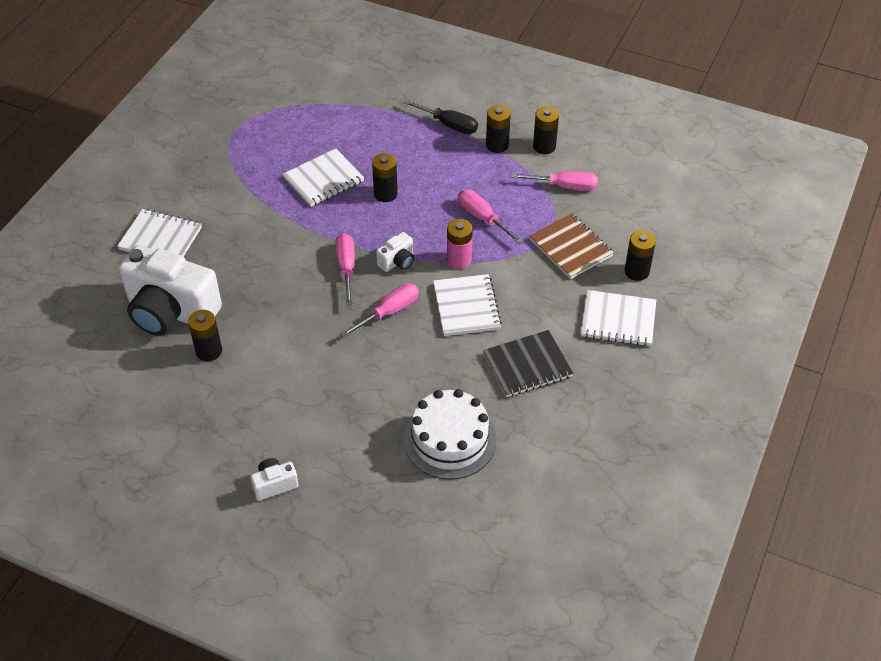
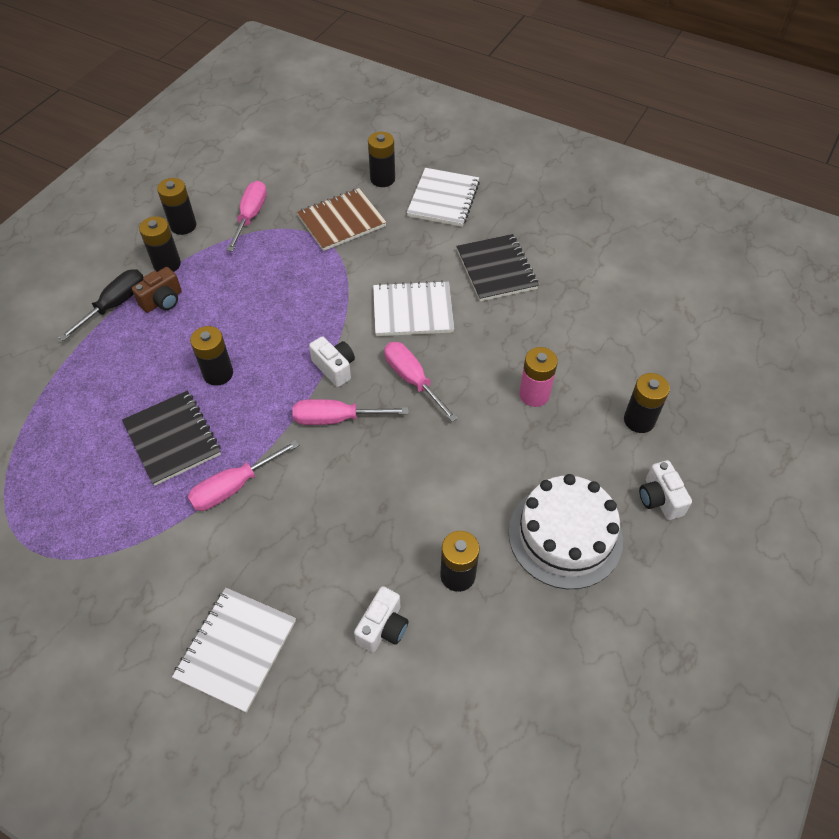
camera: 85 degrees left, 5 degrees up
(171, 311) = (383, 627): white camera -> white camera, size x0.43
(323, 179) = (172, 439): white notebook -> black notebook
(356, 474) = (639, 420): none -> black battery
(450, 439) = (590, 337): white cake -> white cake (565, 535)
(456, 150) = (162, 301): none -> brown camera
(459, 260) = (342, 312): pink battery -> pink battery (534, 394)
(483, 218) = (282, 286): pink screwdriver -> pink screwdriver (234, 487)

